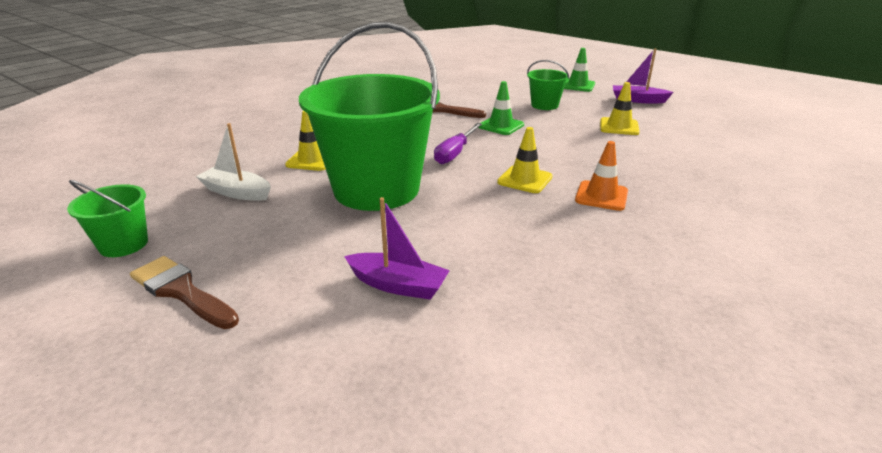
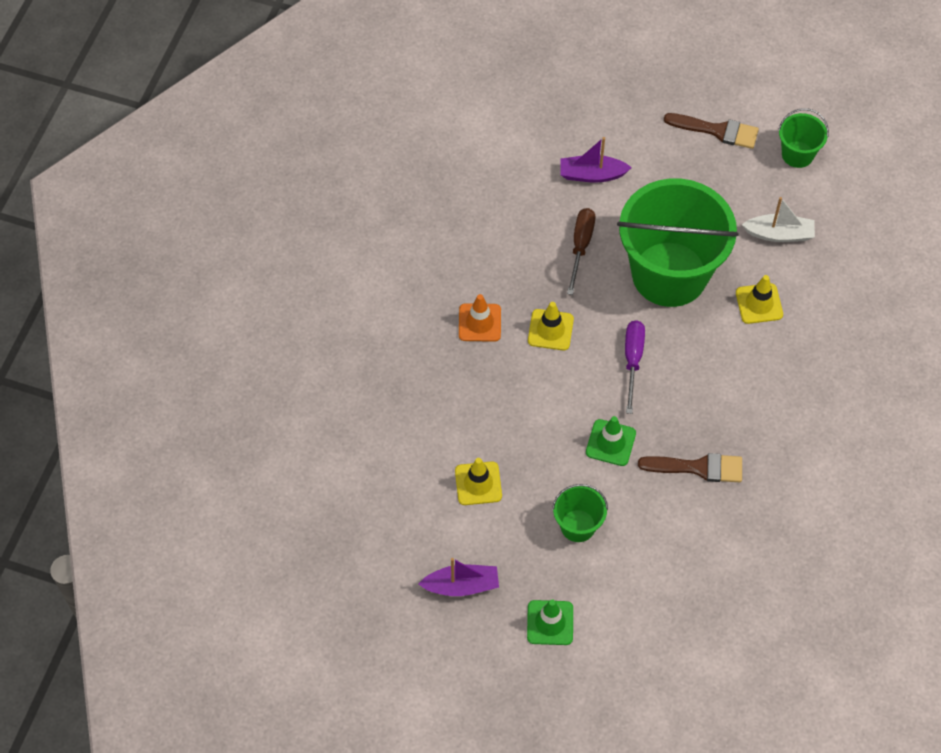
camera: 160 degrees right, 30 degrees up
(458, 225) = (580, 246): none -> brown screwdriver

